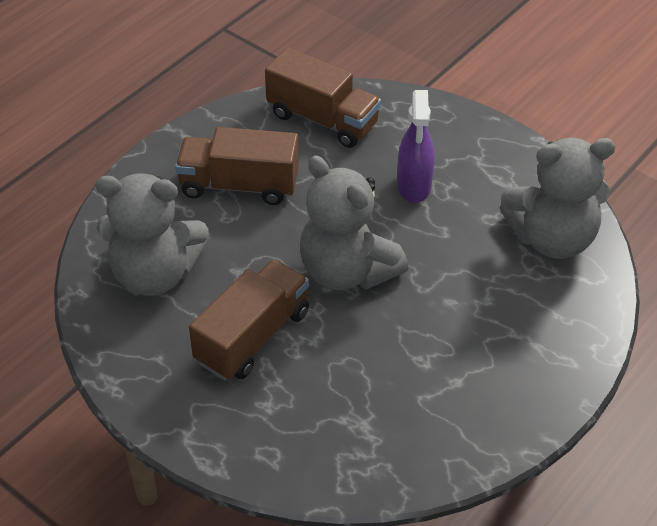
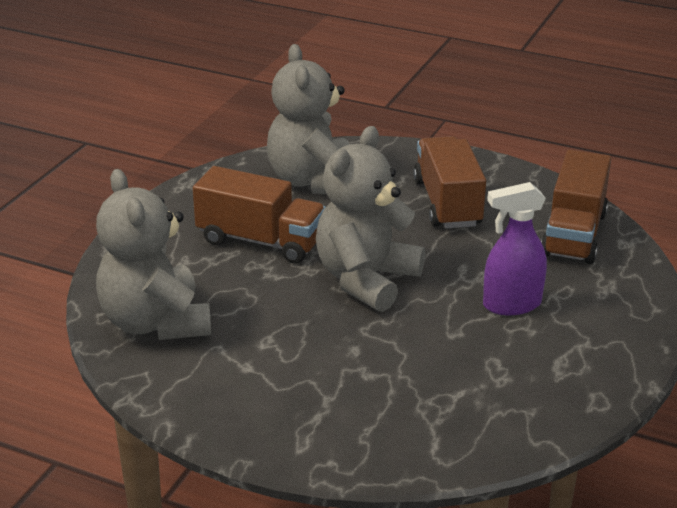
camera: 75 degrees right, 15 degrees down
(552, 238) = (487, 413): grey teddy bear -> grey teddy bear (156, 323)

